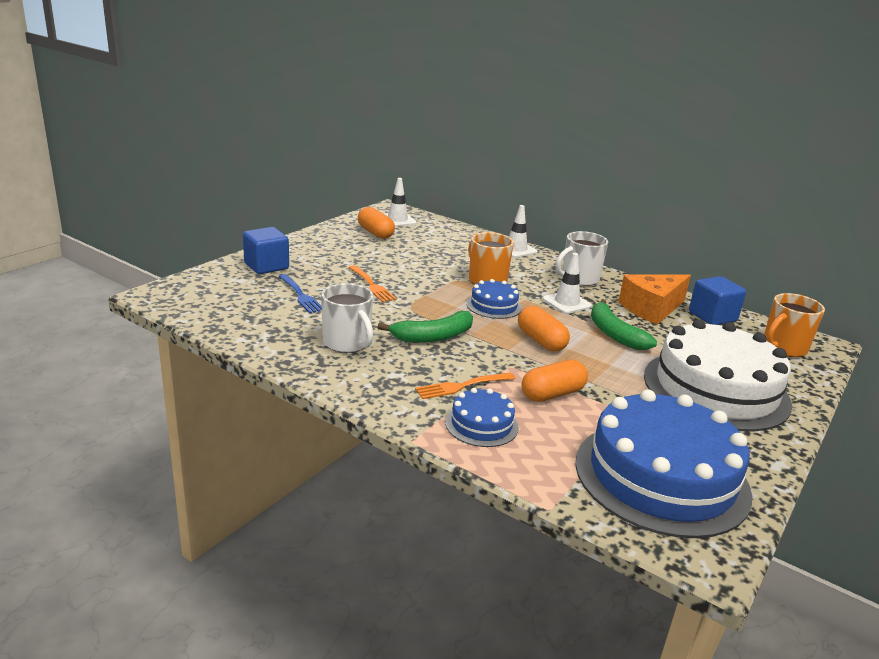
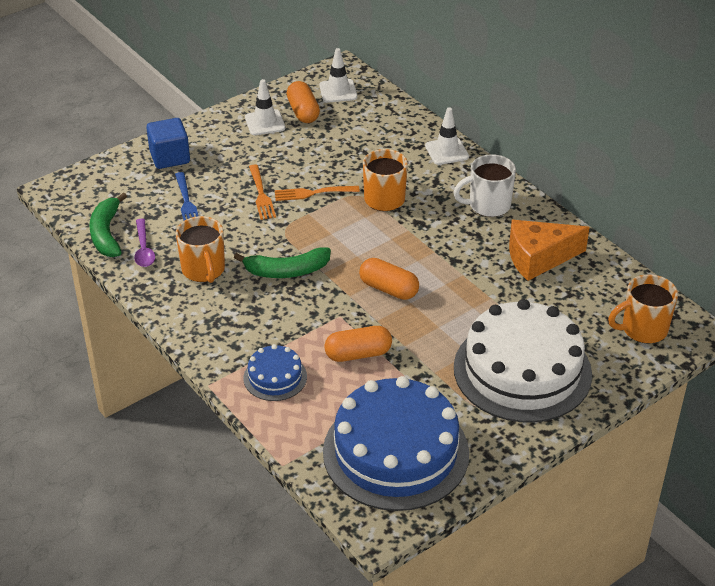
camera: 20 degrees right, 15 degrees up
(273, 332) = (144, 249): none -> purple spoon
(347, 343) = (203, 270): white mug -> orange mug
(462, 386) = (282, 333): orange fork -> orange fork (313, 193)
(494, 305) = (370, 236): blue cake -> none
(541, 341) = (388, 289): orange capsule -> orange capsule turned 45 degrees counterclockwise
(566, 303) = (450, 240): white traffic cone -> white traffic cone (265, 123)
(614, 333) = (471, 288): green banana -> green banana (106, 233)
(712, 317) = (599, 277): blue cube -> none

